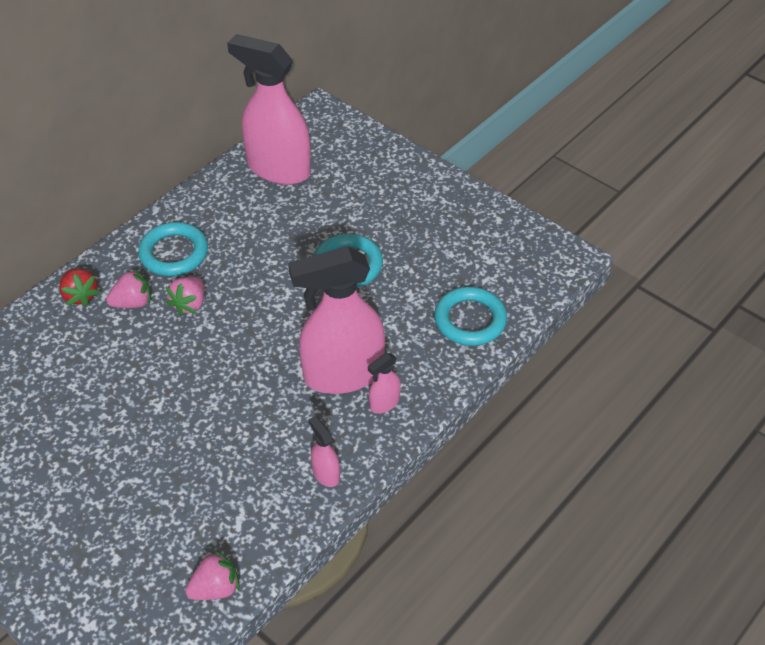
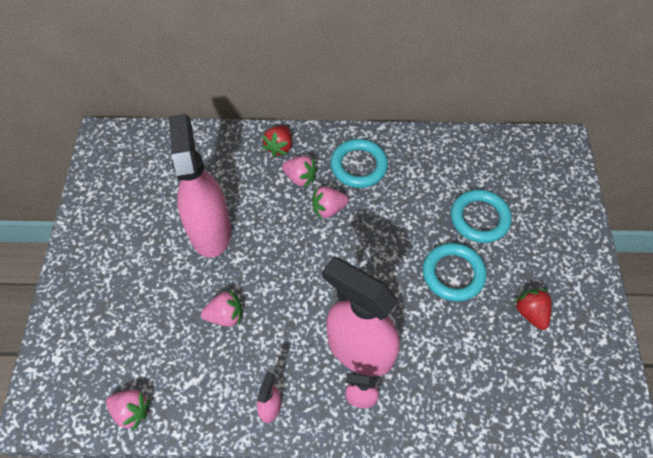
camera: 50 degrees right, 10 degrees up
(204, 452) = (225, 316): none -> pink strawberry
(278, 169) = (487, 163): pink spray bottle -> pink spray bottle (210, 230)
(432, 243) = (530, 313): none -> red strawberry
(470, 320) = (488, 398): turquoise ring -> turquoise ring (479, 218)

